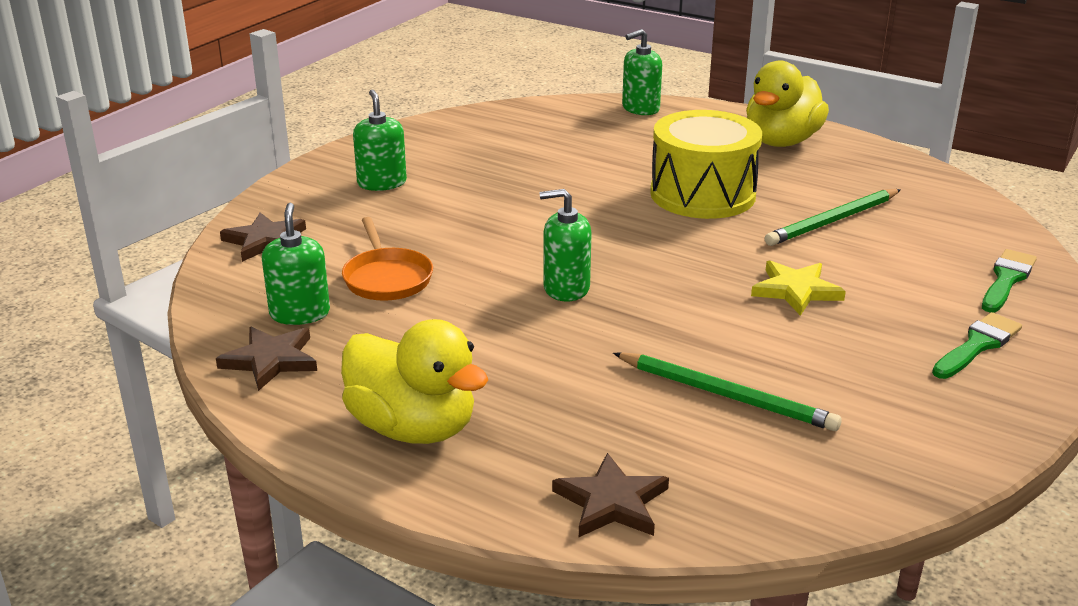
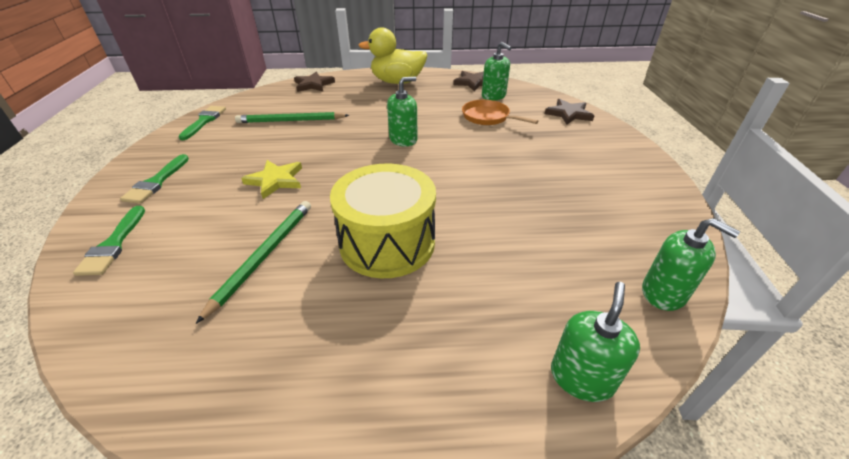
camera: 145 degrees right, 10 degrees up
(382, 183) = (594, 163): green soap dispenser -> green soap dispenser (663, 293)
(781, 141) = (363, 385): yellow duck -> none
(910, 462) = (204, 121): none -> green brush

